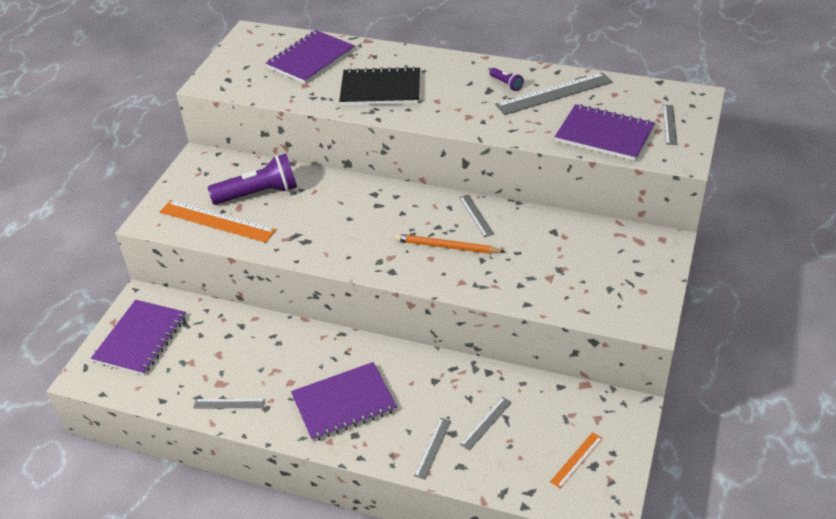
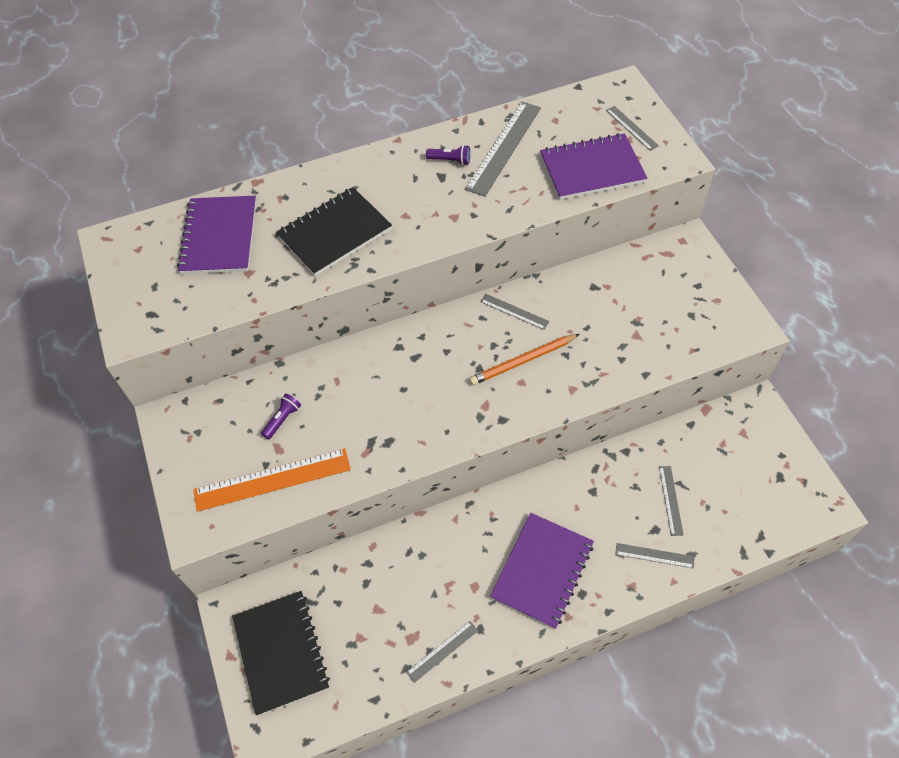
camera: 40 degrees left, 15 degrees up
(141, 339) = (281, 652): purple notebook -> black notebook
(259, 193) = (282, 419): purple flashlight -> purple flashlight, size x0.45
(433, 448) = (654, 555): grey ruler -> grey ruler turned 60 degrees counterclockwise
(576, 459) = (764, 481): orange ruler -> none

